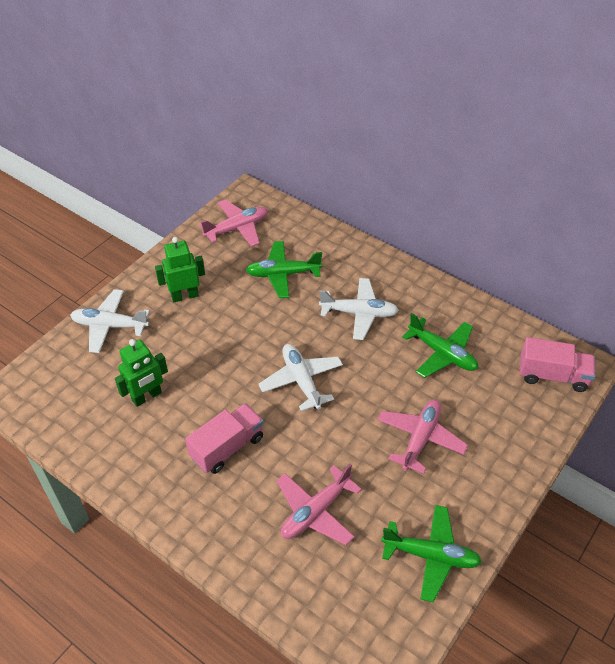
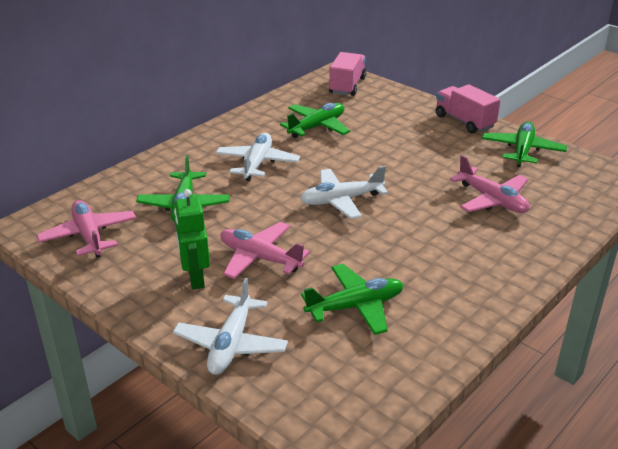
camera: 85 degrees left, 15 degrees down
(147, 397) = (355, 306): green robot -> green plane
(227, 447) = (425, 248): pink truck -> pink truck (464, 121)
(420, 439) = (410, 145): pink plane -> pink plane (260, 258)

